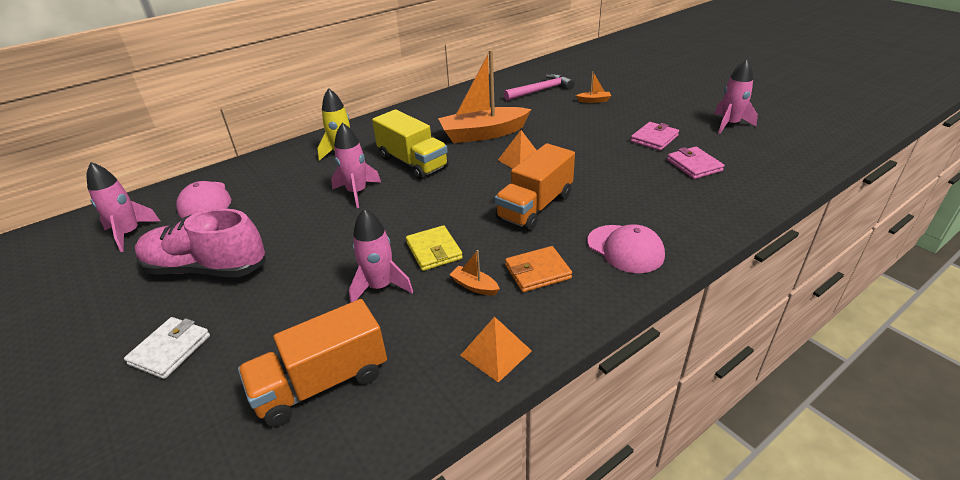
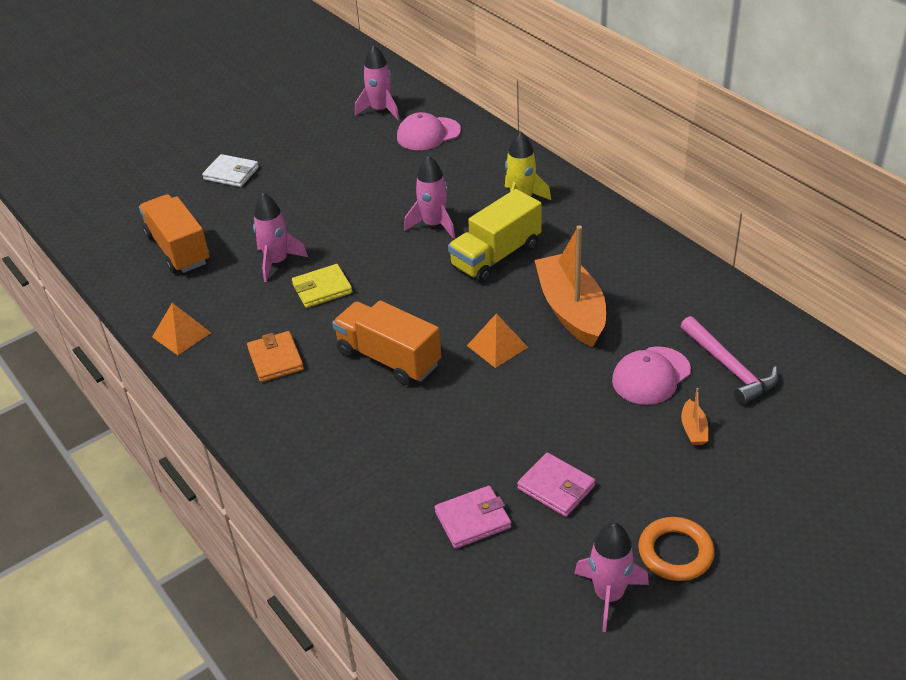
camera: 90 degrees right, 5 degrees up
(206, 268) = (322, 164): pink shoe -> none
(474, 286) = (264, 318): orange boat -> none
(625, 249) = (299, 427): pink cap -> pink cap (651, 376)
(689, 107) = (675, 552): none -> orange ring

